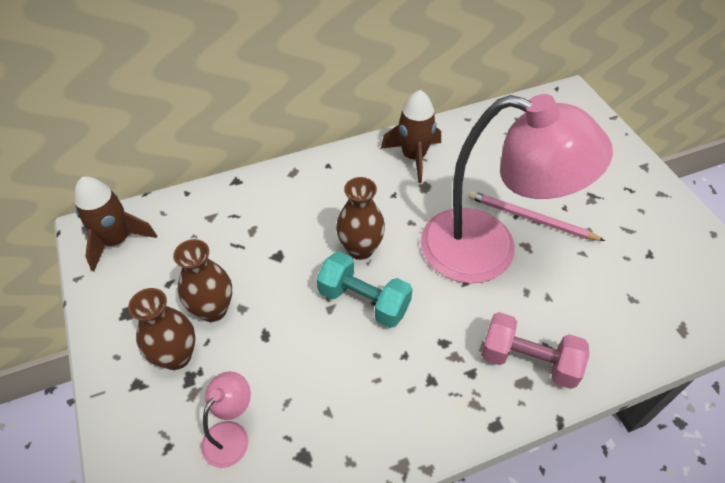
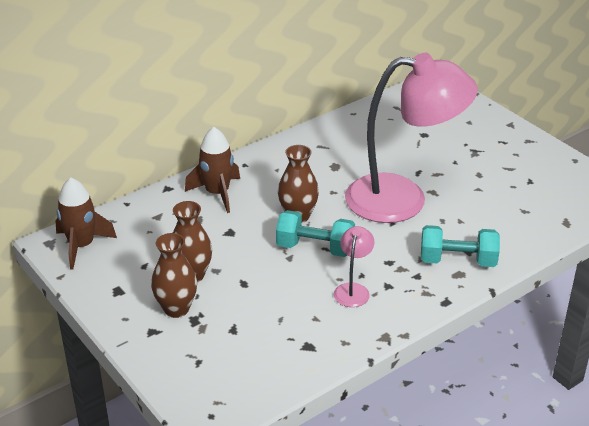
camera: 15 degrees left, 15 degrees down
(231, 434) = (246, 345): pink lamp -> pink lamp (353, 290)
(413, 157) = (317, 147): brown rocket -> brown rocket (217, 193)
(528, 361) = (457, 261): pink dumbbell -> turquoise dumbbell
(530, 218) = (430, 173): pink pencil -> none

